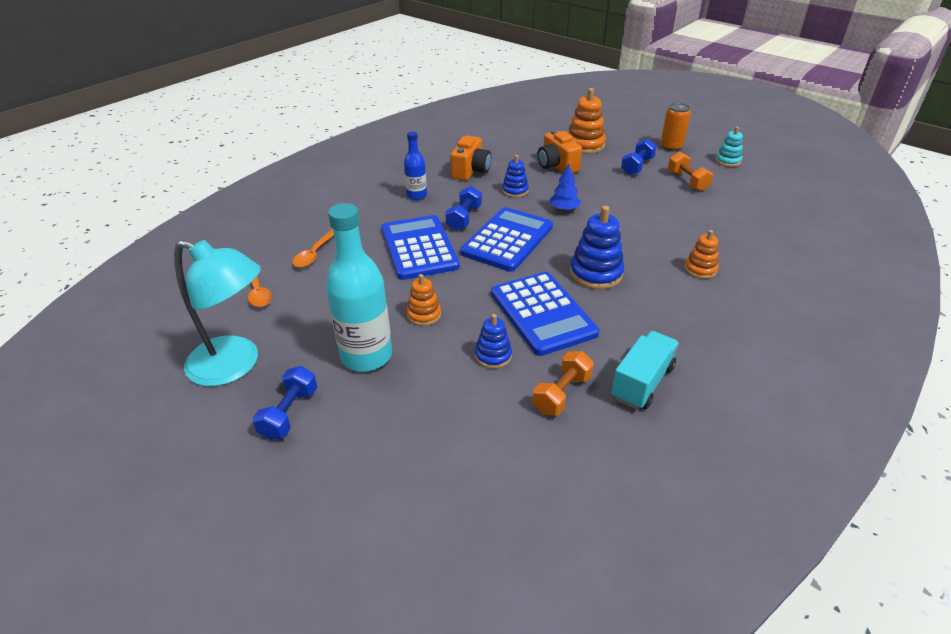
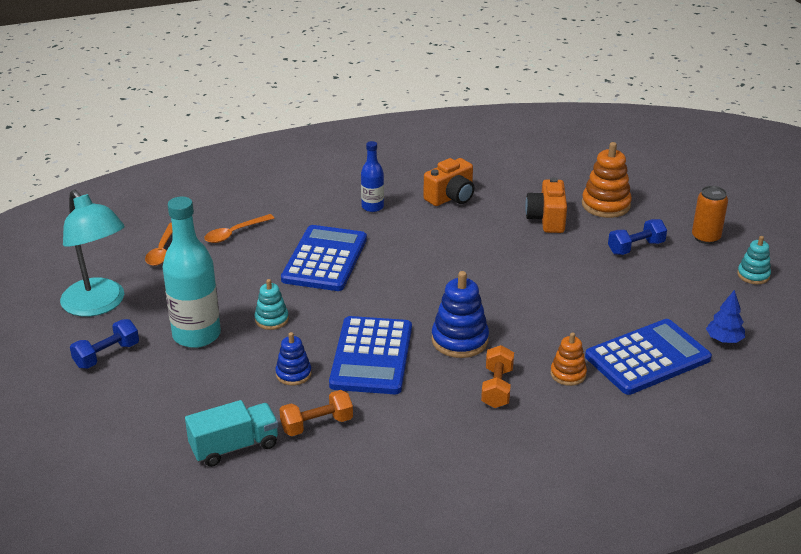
camera: 30 degrees right, 5 degrees down
(424, 315) = (271, 319): orange stacking toy -> turquoise stacking toy
(464, 218) = (394, 244): blue dumbbell -> none
(507, 240) = (412, 279): blue calculator -> blue calculator (647, 358)
(515, 191) = (473, 232): blue stacking toy -> none
(564, 209) = (501, 268): blue tree -> blue tree (724, 340)
(642, 382) = (392, 444): turquoise truck -> turquoise truck (234, 447)
(687, 181) = (673, 282): orange dumbbell -> orange dumbbell (497, 388)

